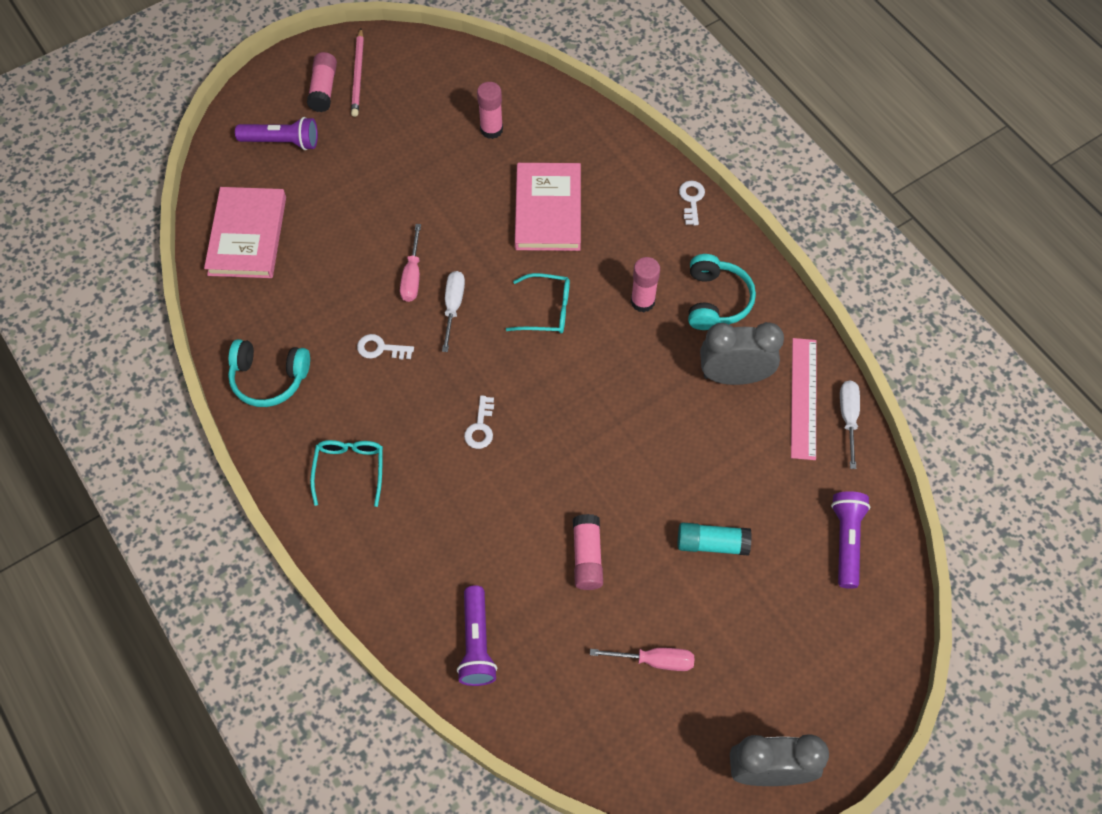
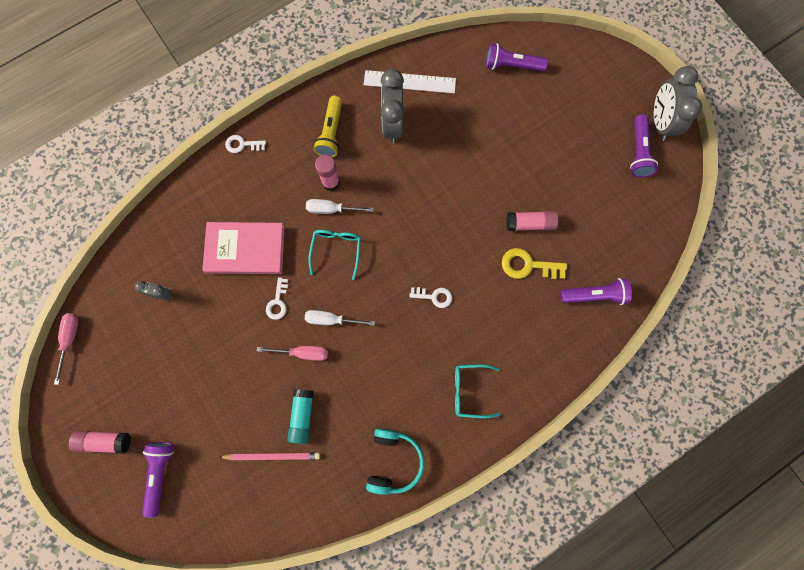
camera: 90 degrees left, 15 degrees up
(247, 236) = (257, 494): pink book -> none
(358, 75) = (92, 411): pink pencil -> pink pencil (272, 456)
(380, 348) = (368, 374): white key -> white key (278, 302)
(491, 129) = (163, 294): pink glue stick -> grey clock
(523, 551) = (528, 265): none -> yellow key
(654, 660) = (597, 183): pink screwdriver -> pink screwdriver (70, 340)
(711, 729) = (638, 152): none -> purple flashlight
(712, 543) = (517, 145): turquoise glue stick -> turquoise glue stick (302, 416)
(716, 300) = (331, 132): turquoise headphones -> yellow flashlight
(803, 398) = (409, 82): pink ruler -> white ruler
(848, 418) = (424, 56): white screwdriver -> white screwdriver (331, 209)

